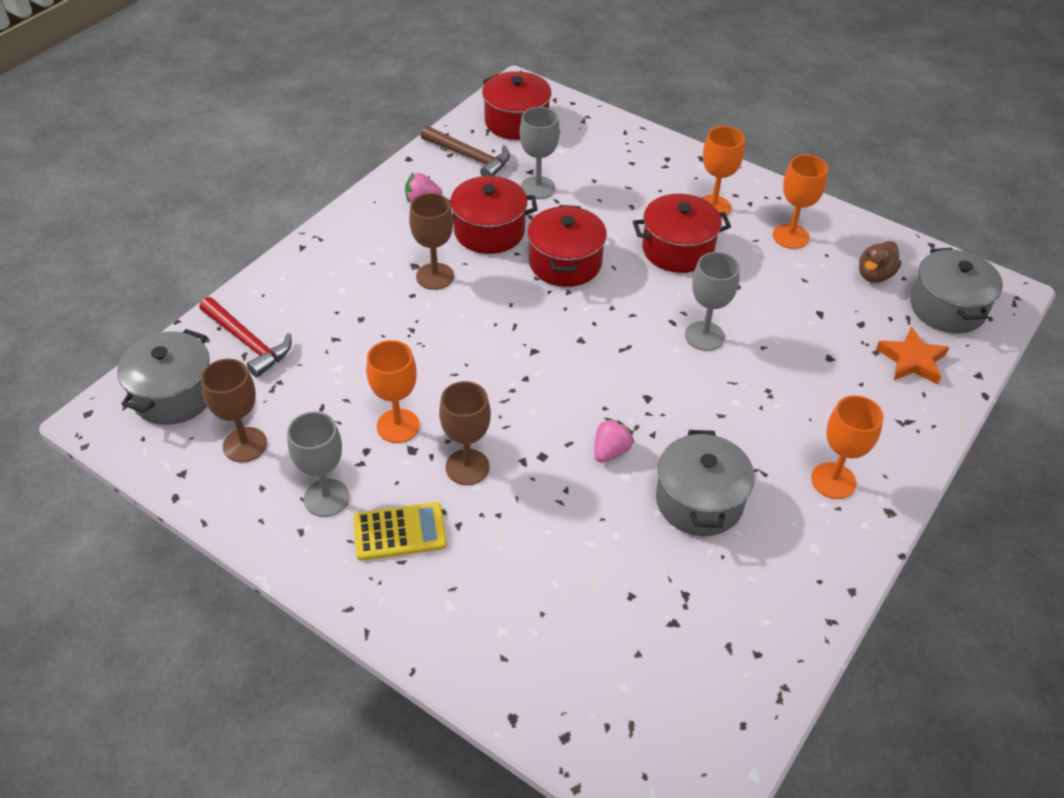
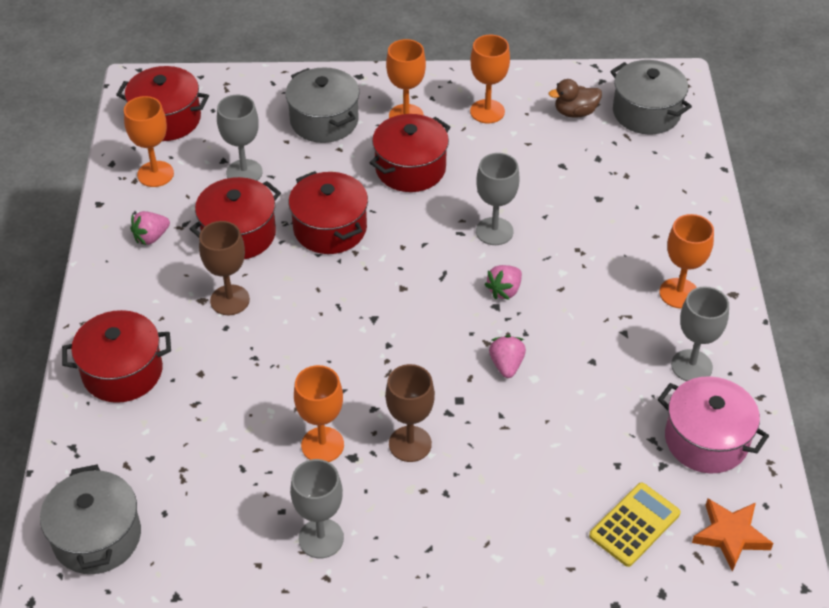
camera: 35 degrees left, 0 degrees up
(245, 445) = (207, 539): brown goblet -> none
(248, 342) = (118, 452): red hammer -> none
(307, 286) = (122, 372): none -> red pot
(400, 532) = (406, 527): yellow calculator -> yellow calculator (634, 525)
(469, 157) = (155, 174): brown hammer -> orange goblet
(667, 389) = (504, 290): none -> pink strawberry
(699, 501) = (602, 364): grey pot -> grey pot (324, 121)
(738, 627) = (706, 440): none -> pink pot
(785, 552) = (691, 366): none -> grey goblet
(874, 275) = (575, 112): brown duck -> brown duck turned 75 degrees clockwise
(912, 360) = (656, 168): orange star -> orange star (730, 535)

